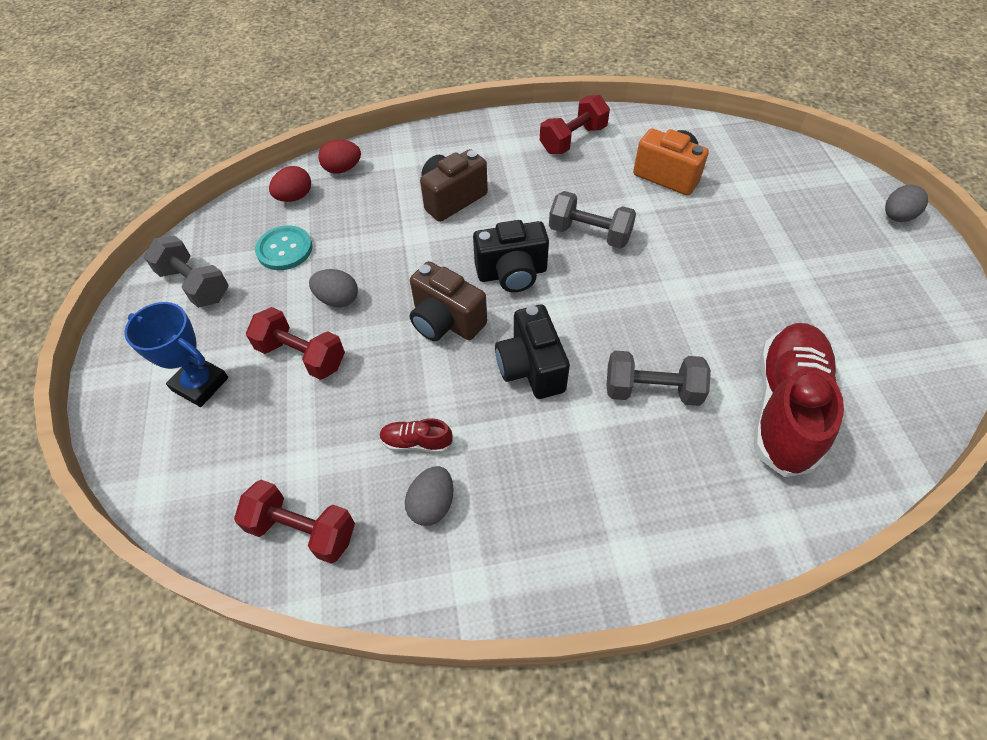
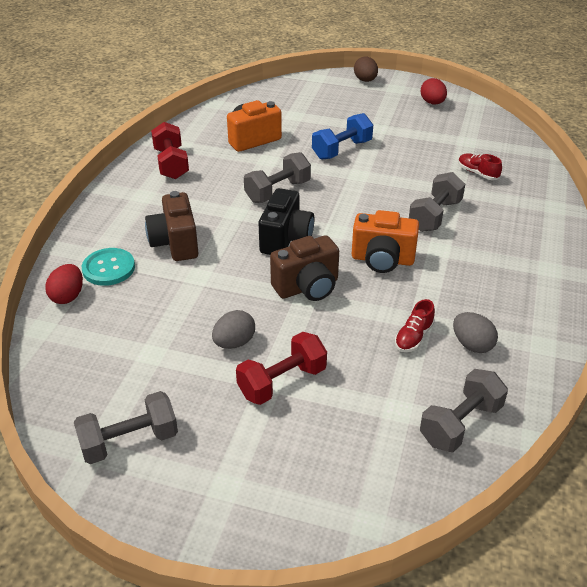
camera: 65 degrees left, 15 degrees down
(200, 384) = (266, 462): blue trophy -> none
(284, 249) = (140, 362): turquoise button -> turquoise button (108, 268)
(295, 197) = (73, 338): red egg -> red egg (432, 103)
(302, 530) = (460, 424): red dumbbell -> grey dumbbell
(531, 368) = (382, 260): black camera -> orange camera
(715, 254) = (342, 150): none -> blue dumbbell
(785, 407) = (477, 173): red shoe -> red shoe, size x0.42
(896, 217) = (365, 80): grey egg -> brown egg

